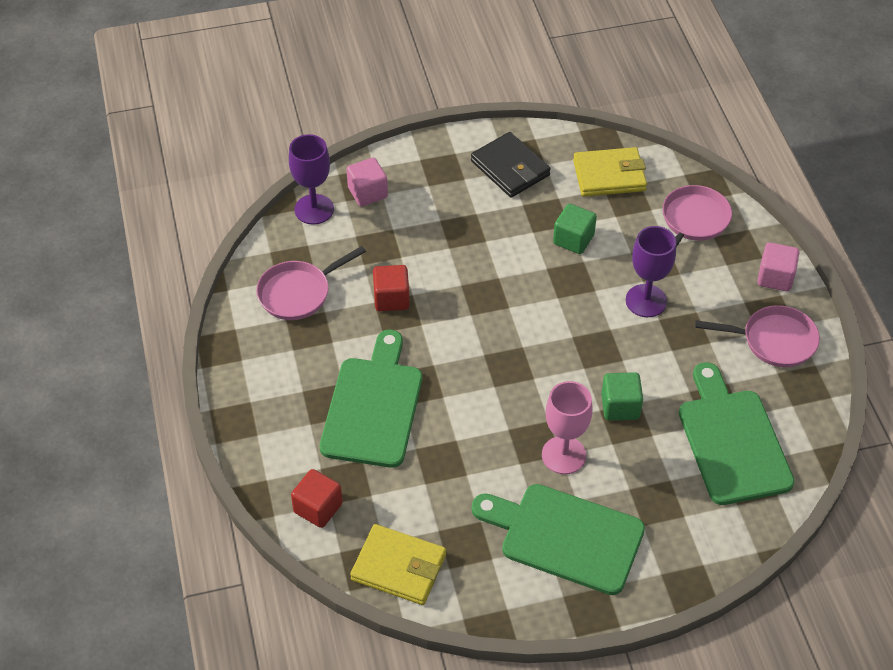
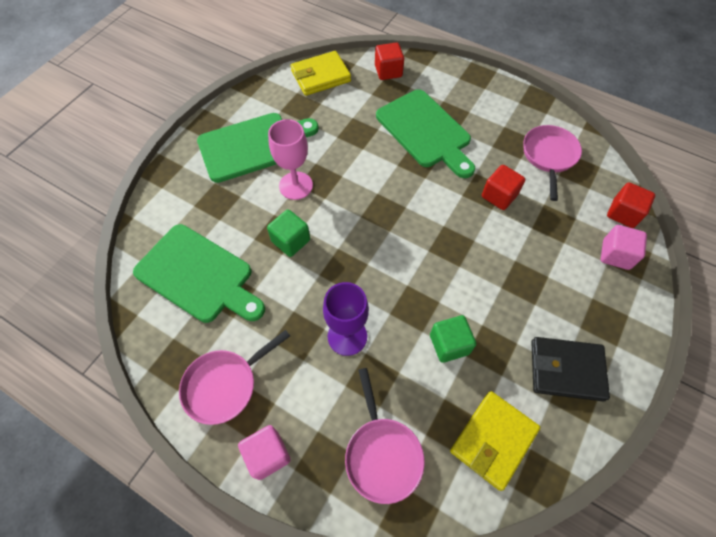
camera: 135 degrees right, 10 degrees up
(314, 209) = (623, 213): purple goblet -> red cube

